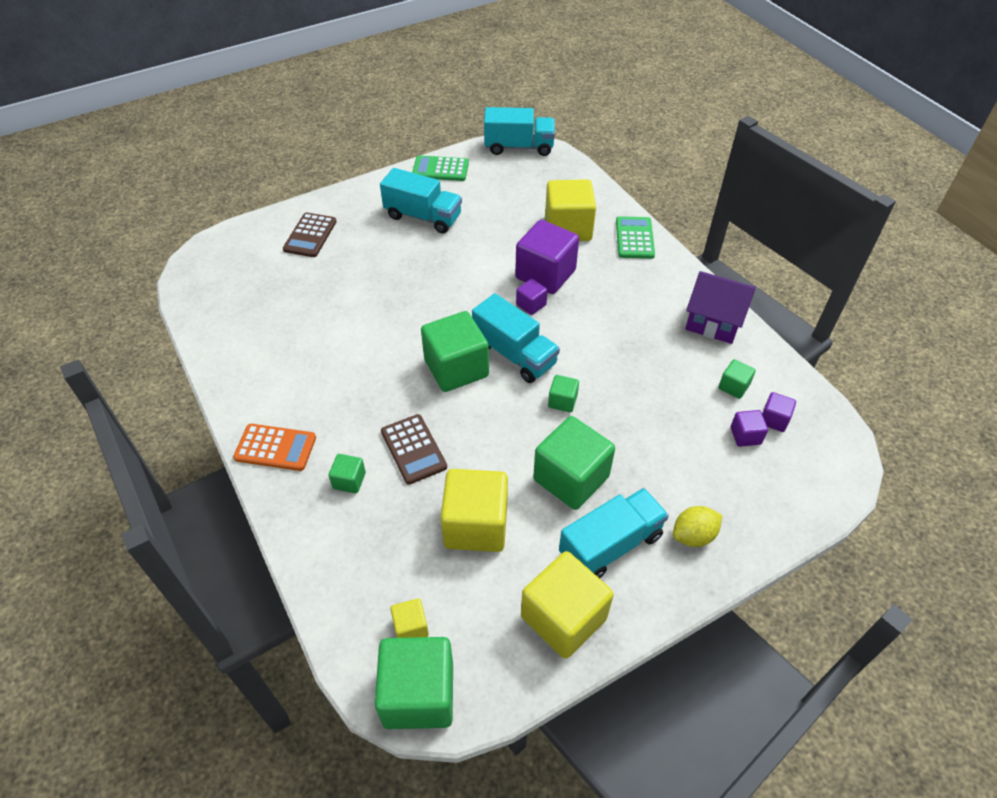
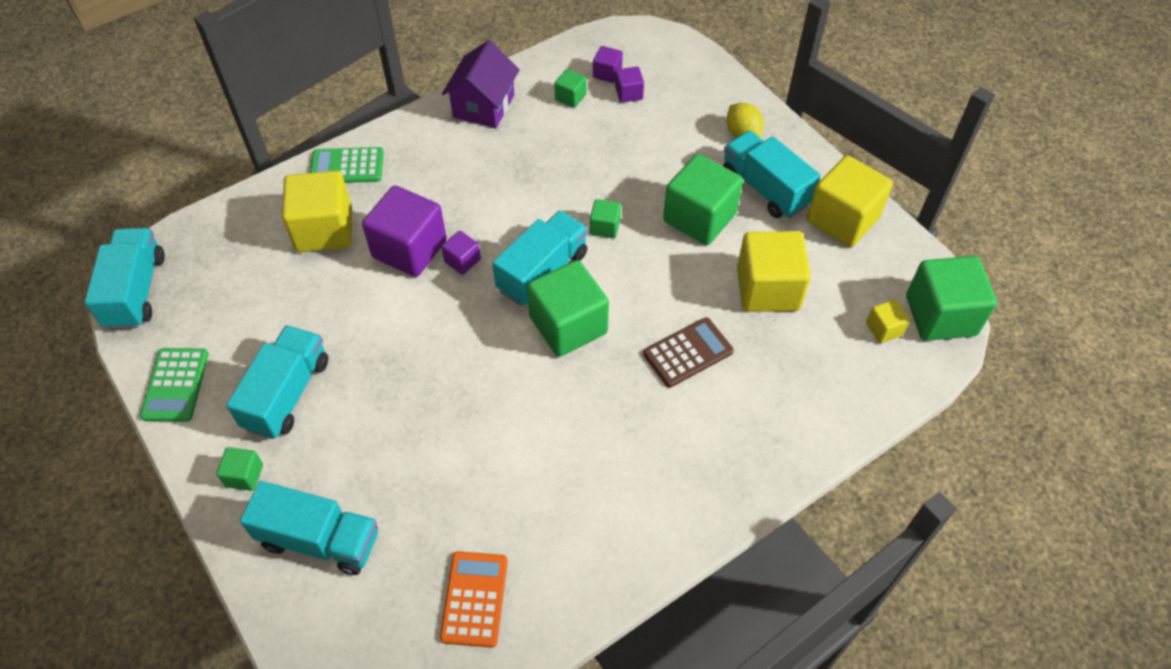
camera: 95 degrees left, 5 degrees up
(275, 448) = (709, 493): orange calculator -> orange calculator (474, 599)
(310, 235) = (320, 540): brown calculator -> turquoise truck
(349, 480) = (739, 407): green cube -> green cube (244, 475)

